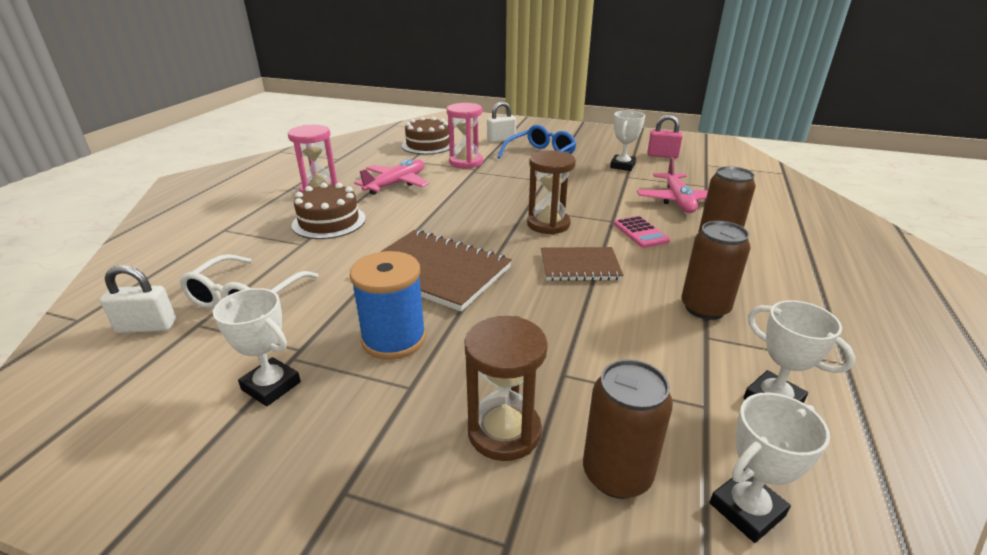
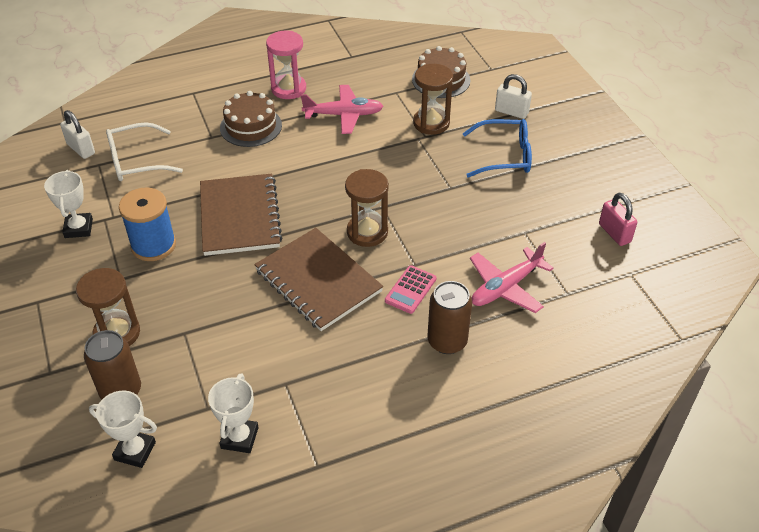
camera: 50 degrees right, 15 degrees up
(466, 162) = (431, 123): pink hourglass -> brown hourglass
(579, 266) = (318, 281): brown notebook -> brown notebook, size x1.63
(622, 166) = (547, 218): white trophy -> none
(704, 308) = (323, 370): brown can -> none

